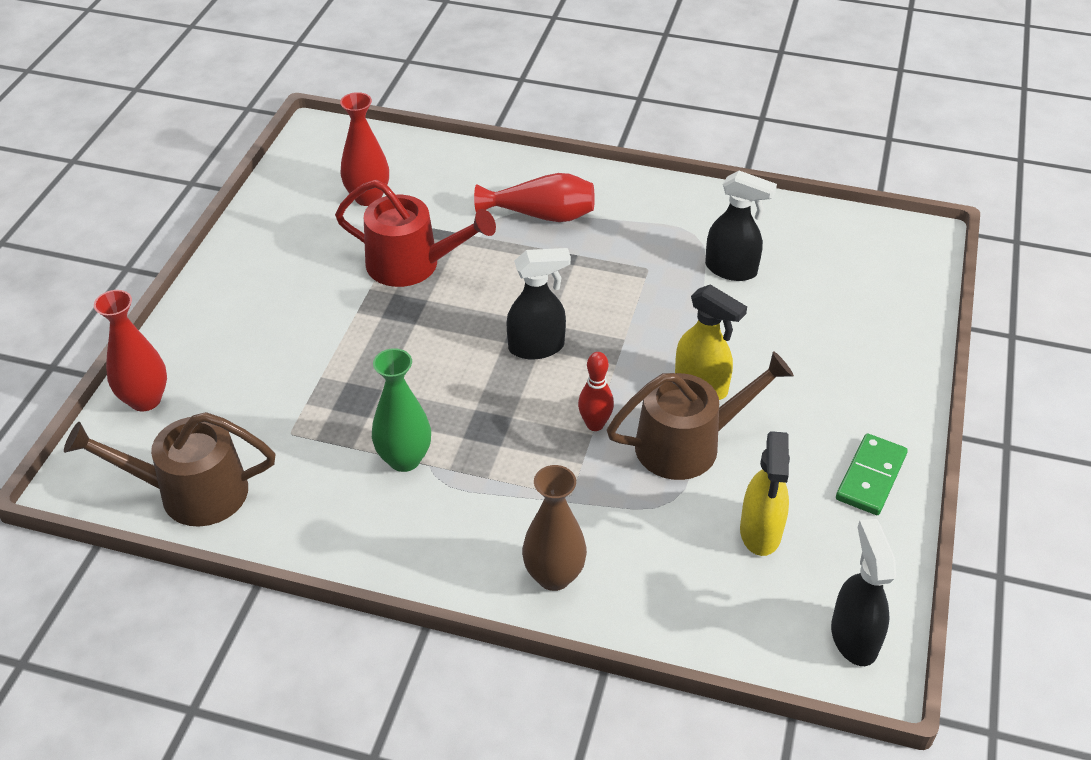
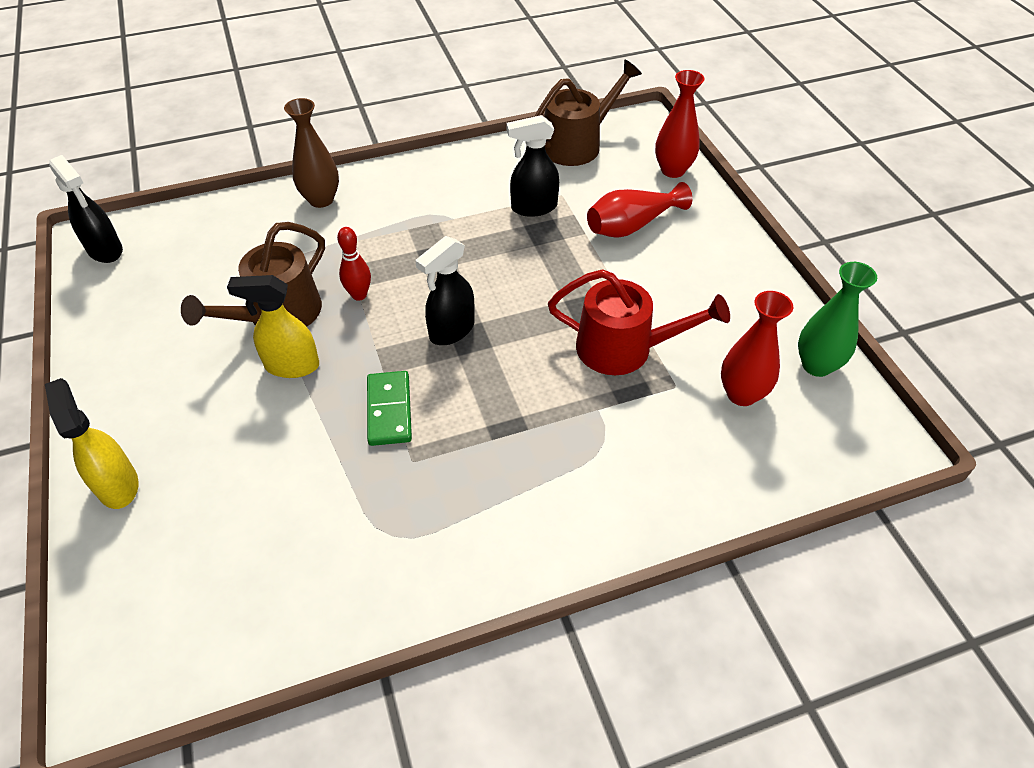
camera: 145 degrees right, 5 degrees up
(404, 459) = (472, 214): green vase -> green vase (816, 365)
(412, 264) = (624, 348): red watering can -> red watering can turned 150 degrees counterclockwise
(542, 215) = (566, 468): red vase -> red vase (632, 225)
(731, 270) = (325, 507): black spray bottle -> black spray bottle (533, 207)
(760, 532) = (193, 281): yellow spray bottle -> yellow spray bottle (118, 484)
(871, 477) = (115, 358): green domino -> green domino (389, 410)

